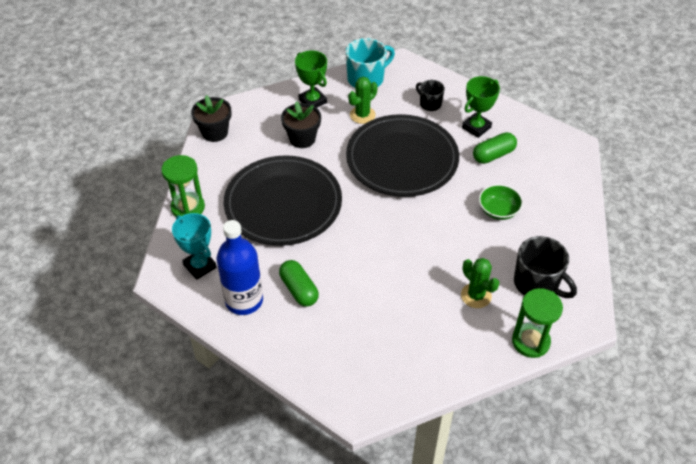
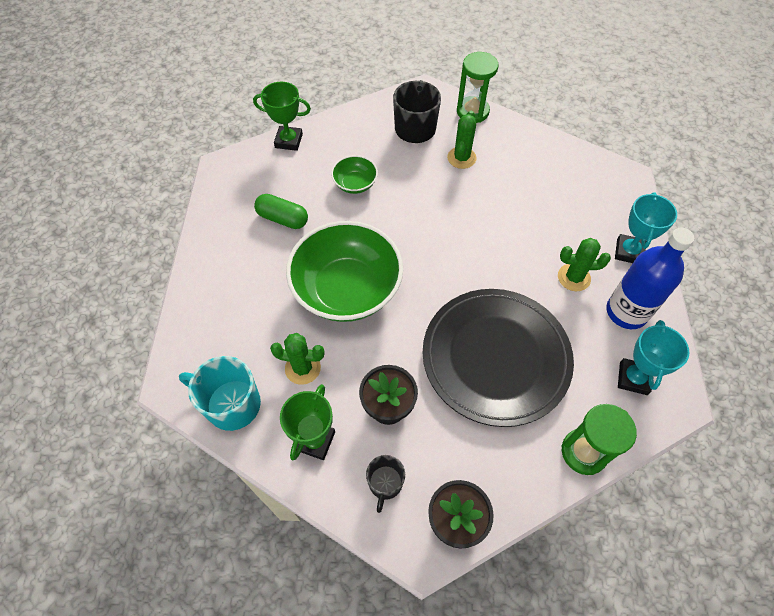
camera: 125 degrees left, 10 degrees up
(287, 344) = (628, 252): none -> turquoise trophy
(299, 290) = (574, 277): green capsule -> green cactus
(402, 160) = (347, 289): black plate -> green bowl
(429, 104) = (237, 311): black mug -> black mug (385, 484)
(476, 127) = (250, 250): green trophy -> green trophy (289, 141)

